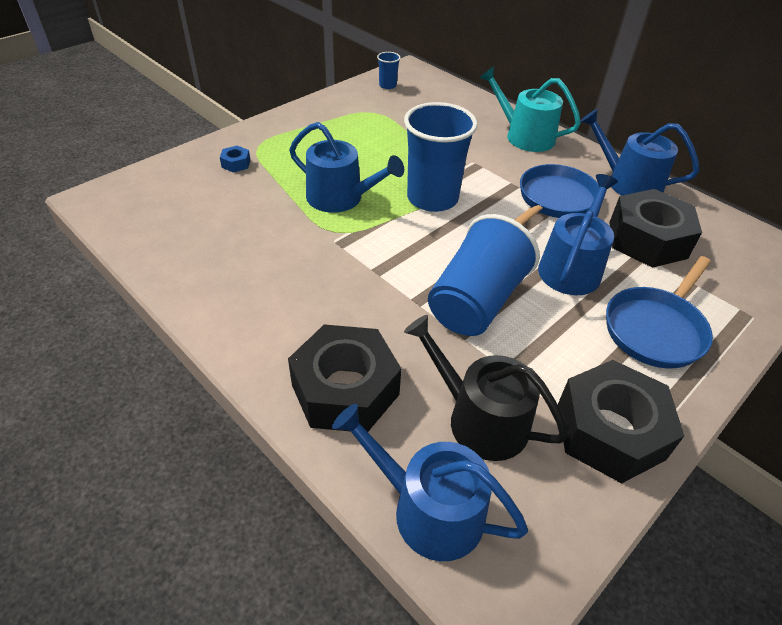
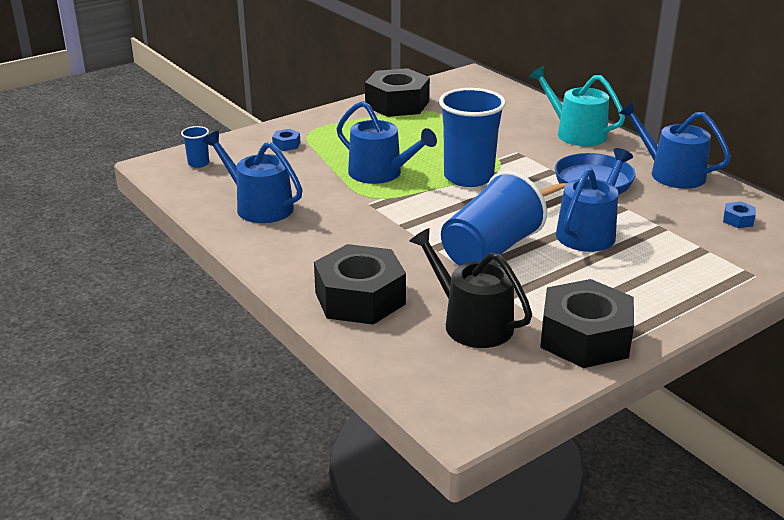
camera: 10 degrees right, 15 degrees down
(387, 85) = (445, 88): blue cup -> blue cup (198, 163)
(428, 509) = (413, 370): blue watering can -> blue watering can (259, 206)
(647, 240) = (673, 216): black nut -> black nut (397, 104)
(656, 329) = (655, 278): blue pan -> none
(710, 240) = (738, 220): none -> blue nut

